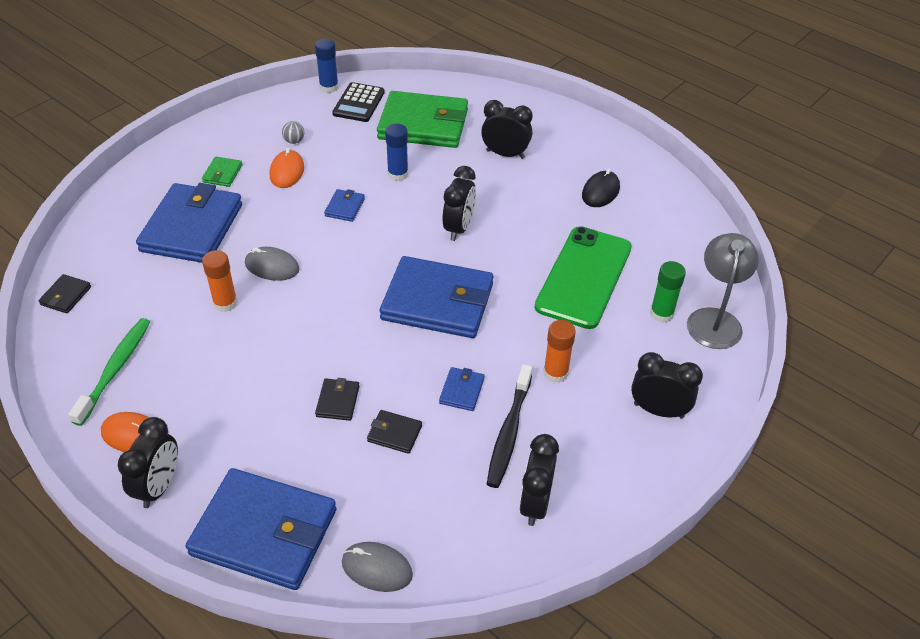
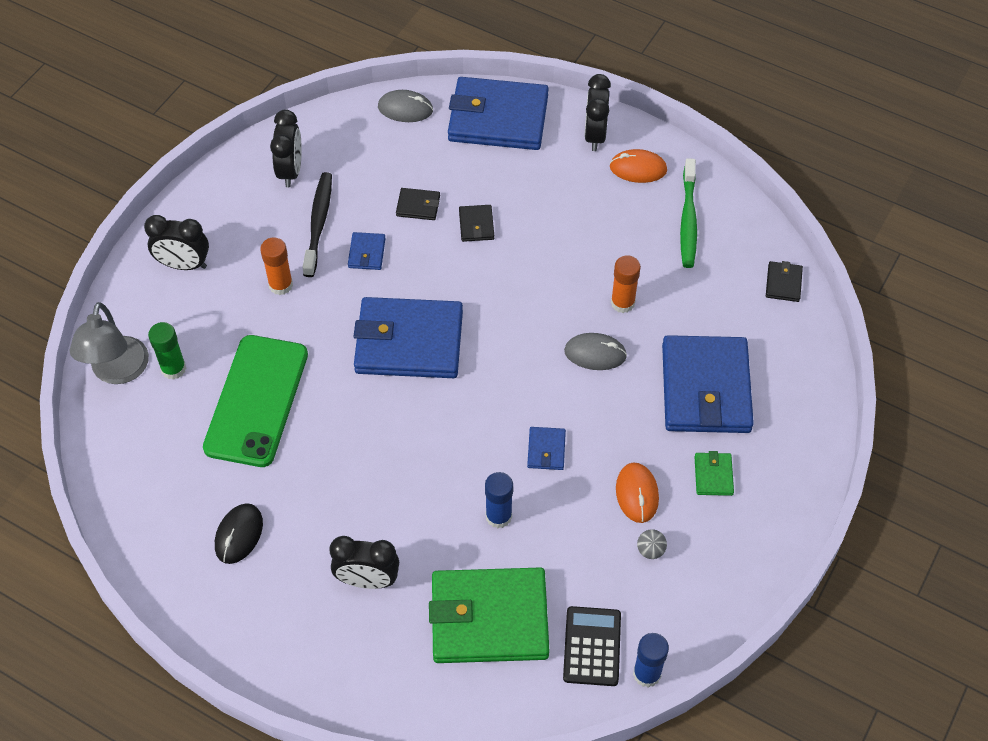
camera: 170 degrees right, 10 degrees up
(459, 228) = (405, 443): black clock -> none

